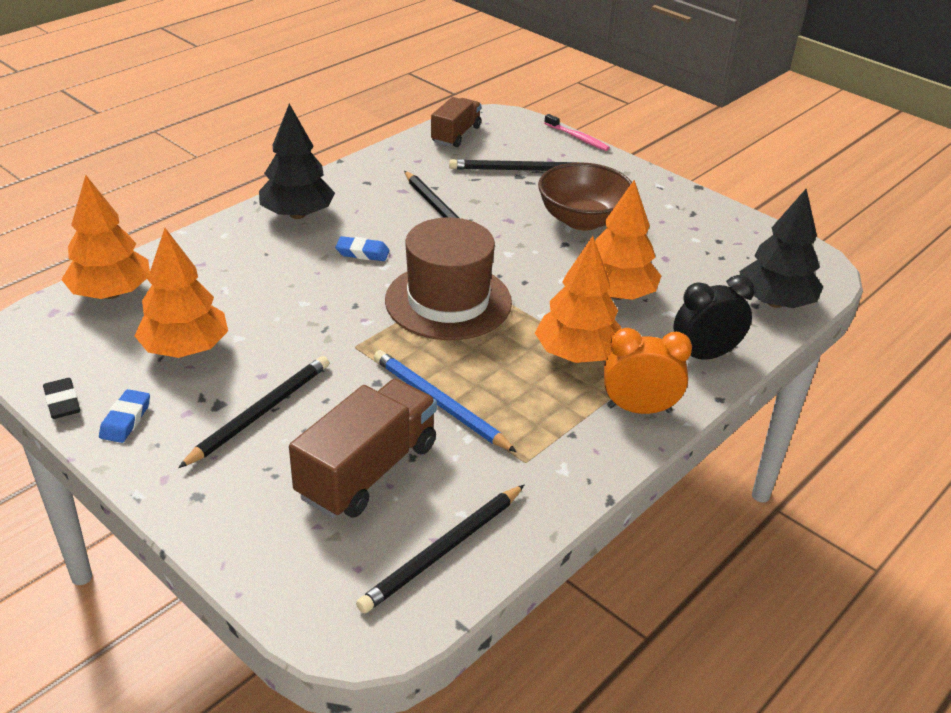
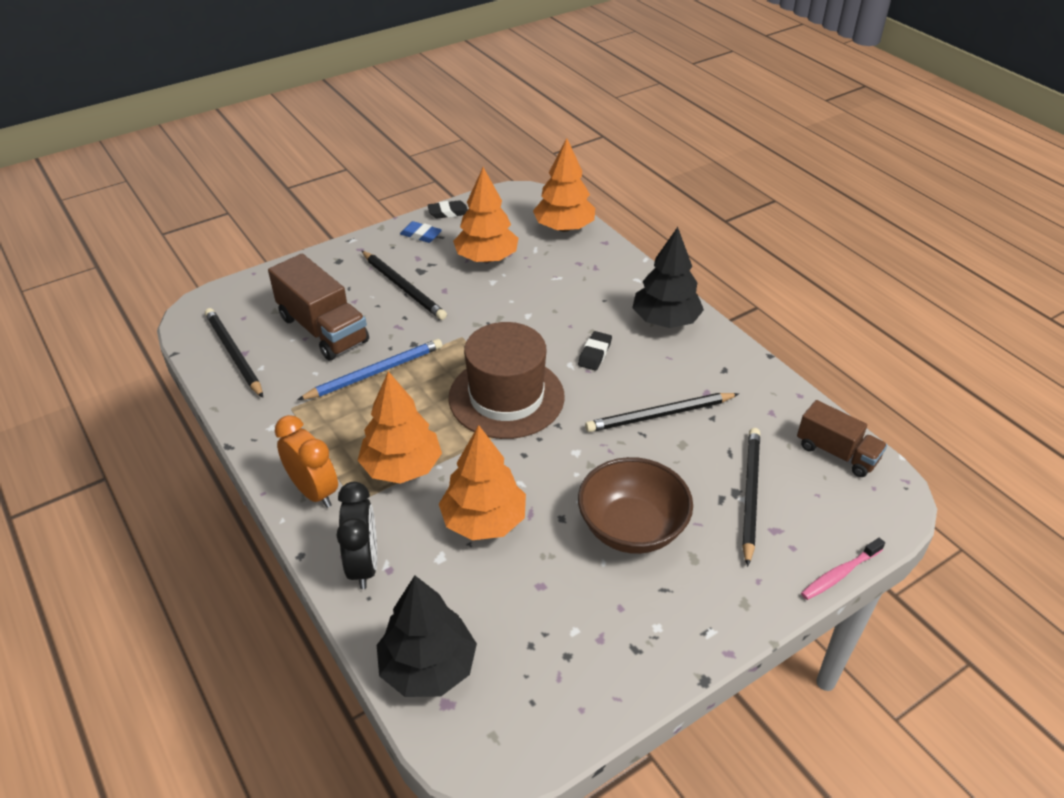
camera: 105 degrees right, 5 degrees up
(362, 253) = (595, 354): blue eraser -> black eraser
(639, 409) = (314, 491): orange clock -> orange clock turned 60 degrees counterclockwise

